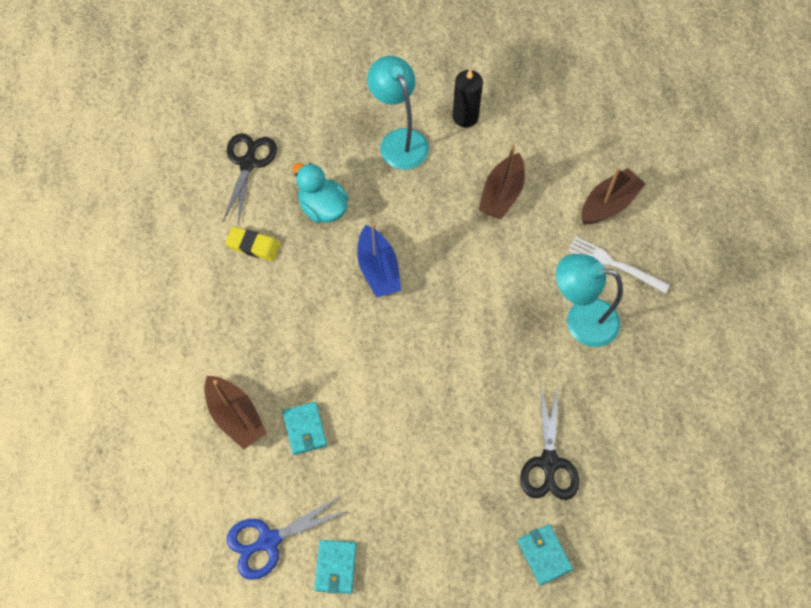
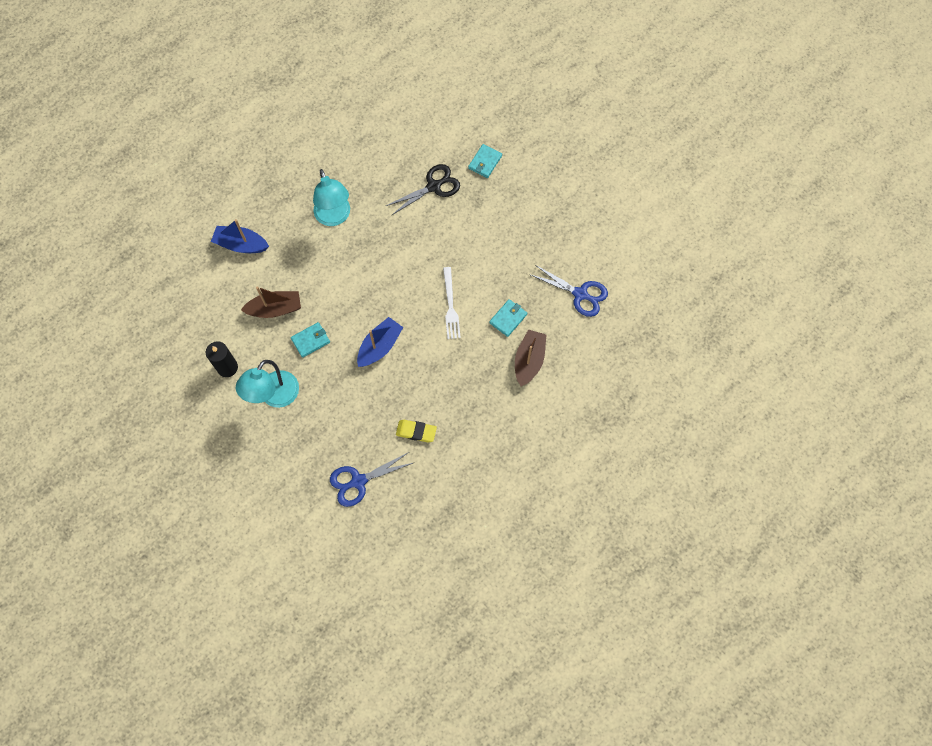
camera: 125 degrees left, 5 degrees up
(248, 163) = (358, 481): black scissors -> blue scissors
(253, 246) = (416, 432): yellow eraser -> yellow eraser turned 60 degrees counterclockwise
(323, 208) = (359, 409): turquoise duck -> none
(335, 567) = (567, 253): turquoise wallet -> turquoise wallet (310, 340)
(608, 204) = (241, 244): brown boat -> blue boat
(614, 264) = (283, 219): white fork -> white fork (450, 306)

